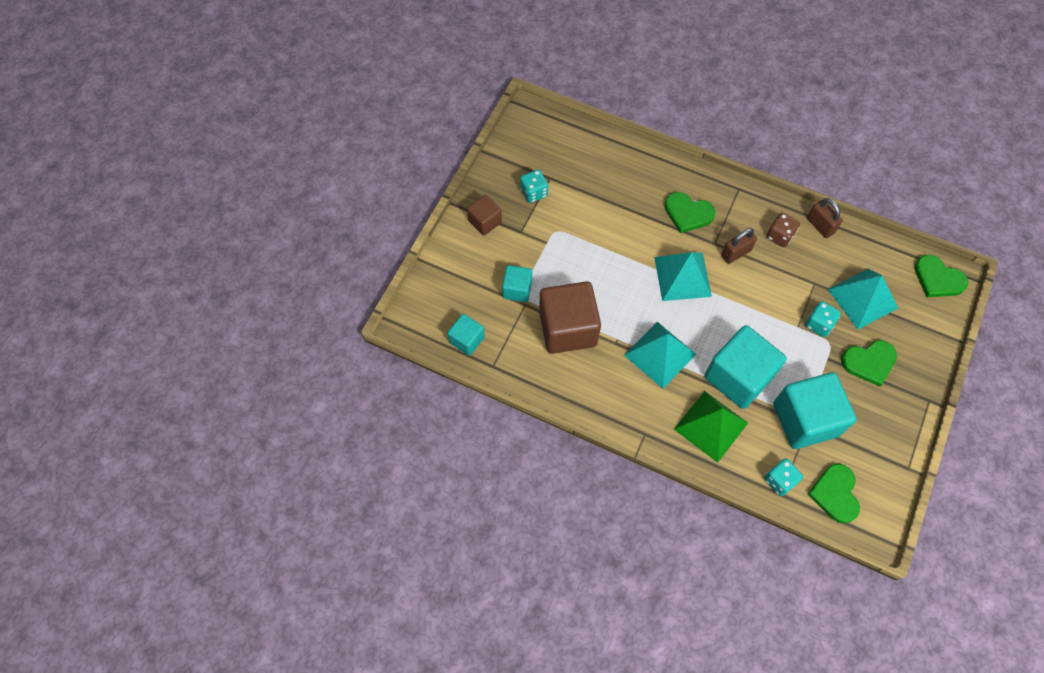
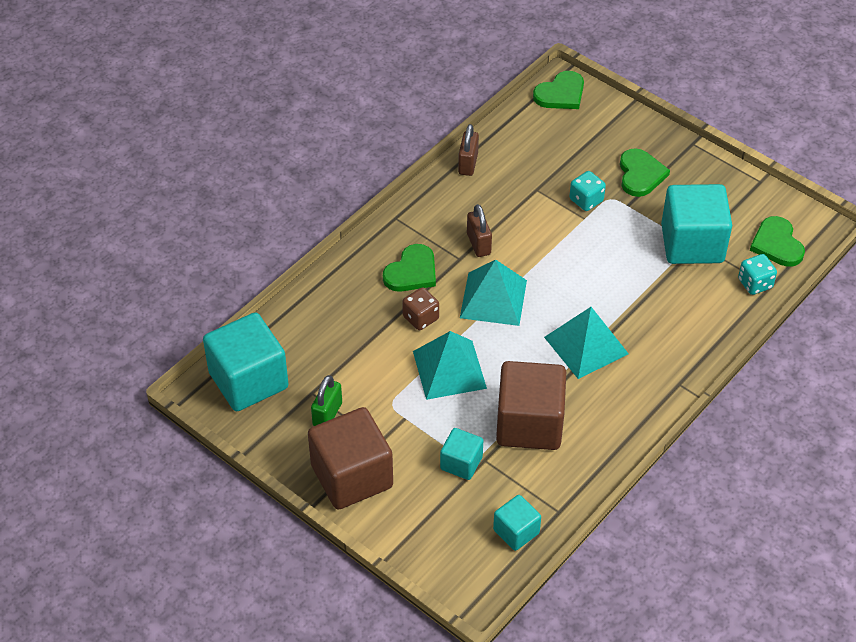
camera: 75 degrees left, 15 degrees down
(485, 221) = (352, 476): brown cube -> brown cube, size x1.92
(534, 192) = (327, 414): turquoise dice -> green padlock
(711, 426) = (682, 323): green pyramid -> none
(738, 377) = (630, 284): turquoise cube -> turquoise cube (248, 380)
(779, 236) = (469, 200): brown dice -> brown dice (420, 318)
(820, 226) = (468, 164): brown padlock -> brown padlock turned 60 degrees counterclockwise
(835, 494) = (777, 244): green heart -> green heart turned 60 degrees clockwise
(862, 298) = (566, 157): turquoise pyramid -> turquoise pyramid (449, 369)

